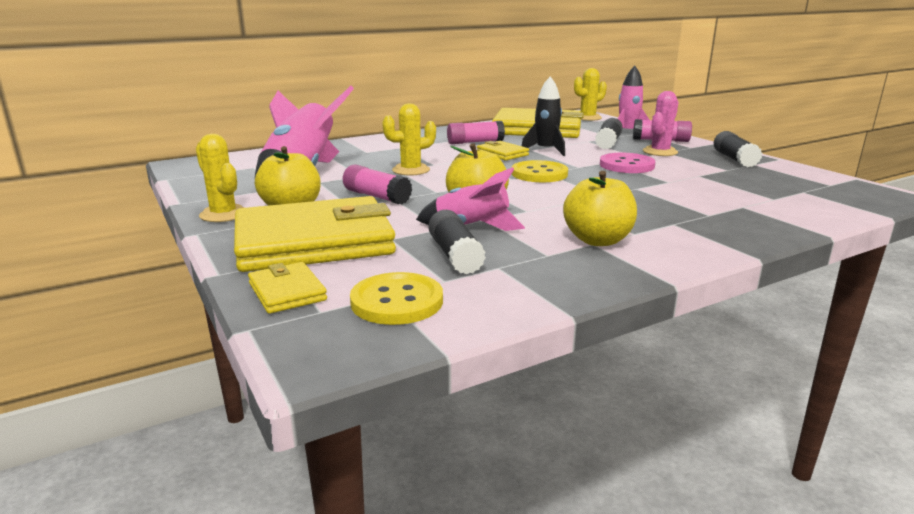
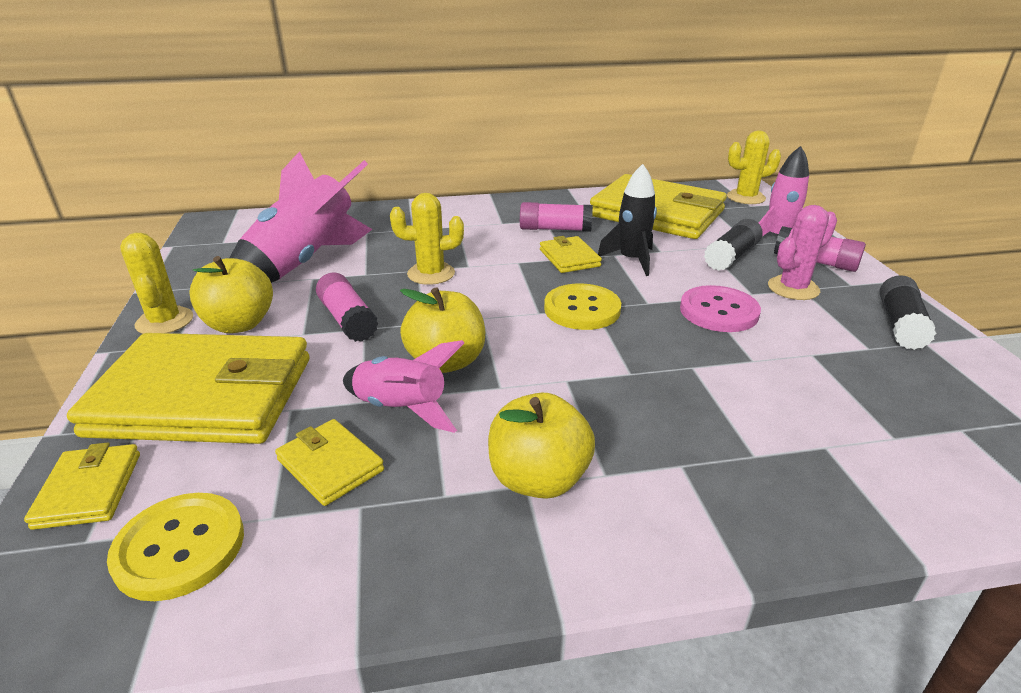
camera: 20 degrees right, 10 degrees up
(455, 255) = (330, 465): black glue stick -> yellow wallet

